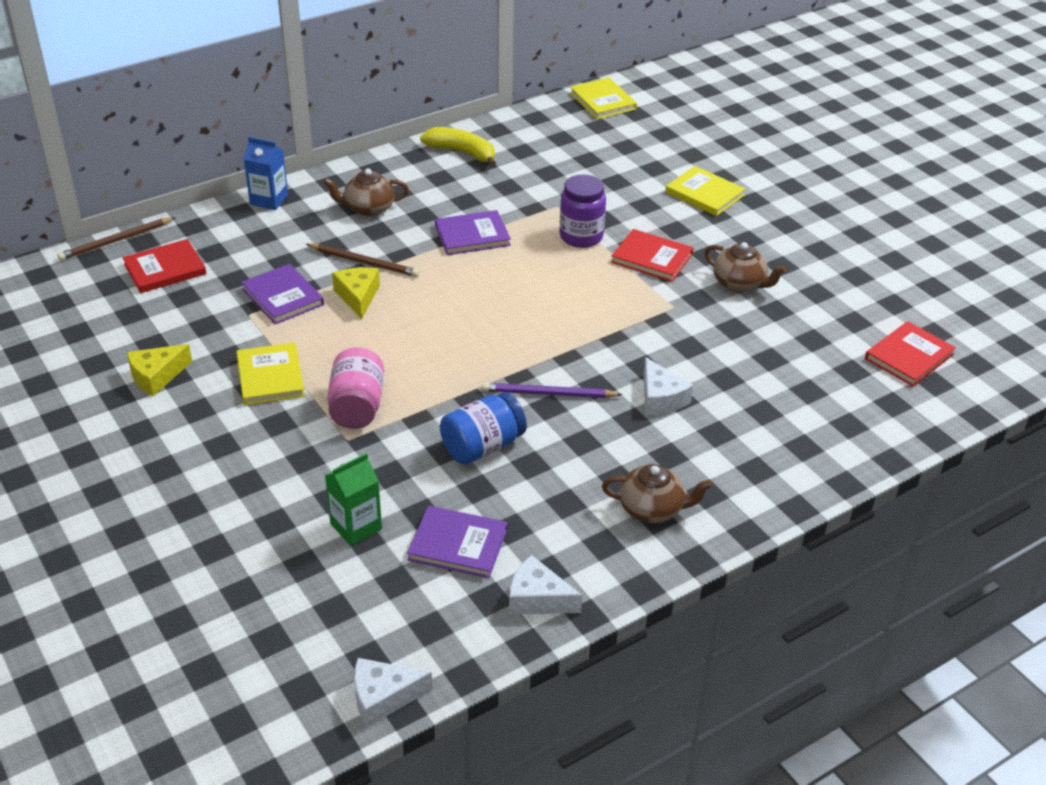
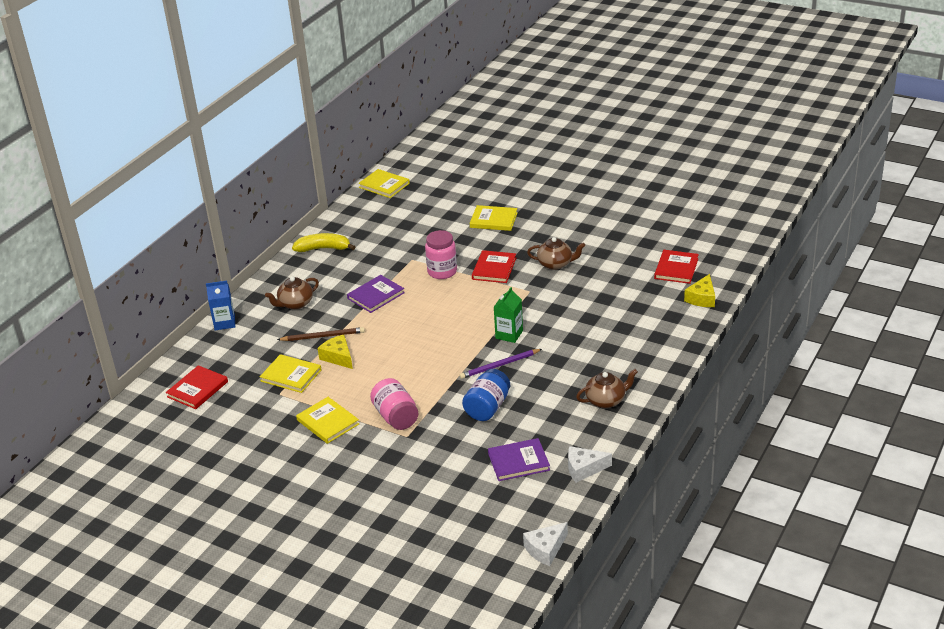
camera: 25 degrees left, 5 degrees down
(116, 241) = (146, 386): brown pencil -> none
(156, 376) = (256, 450): yellow cheese -> yellow cheese (702, 298)
(282, 297) = (291, 375): purple book -> yellow book
(356, 526) = (454, 477): green carton -> green carton (509, 334)
(581, 236) = (442, 272): purple jar -> pink jar
(652, 258) = (494, 269): red book -> red book turned 75 degrees counterclockwise
(660, 398) = (563, 343): white cheese -> none

